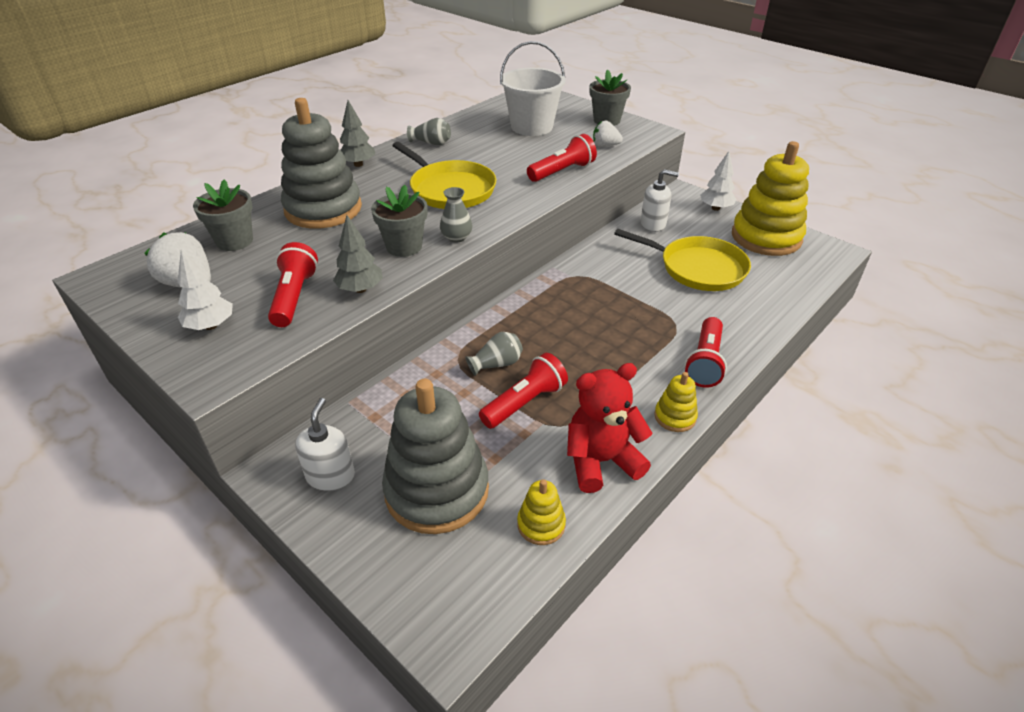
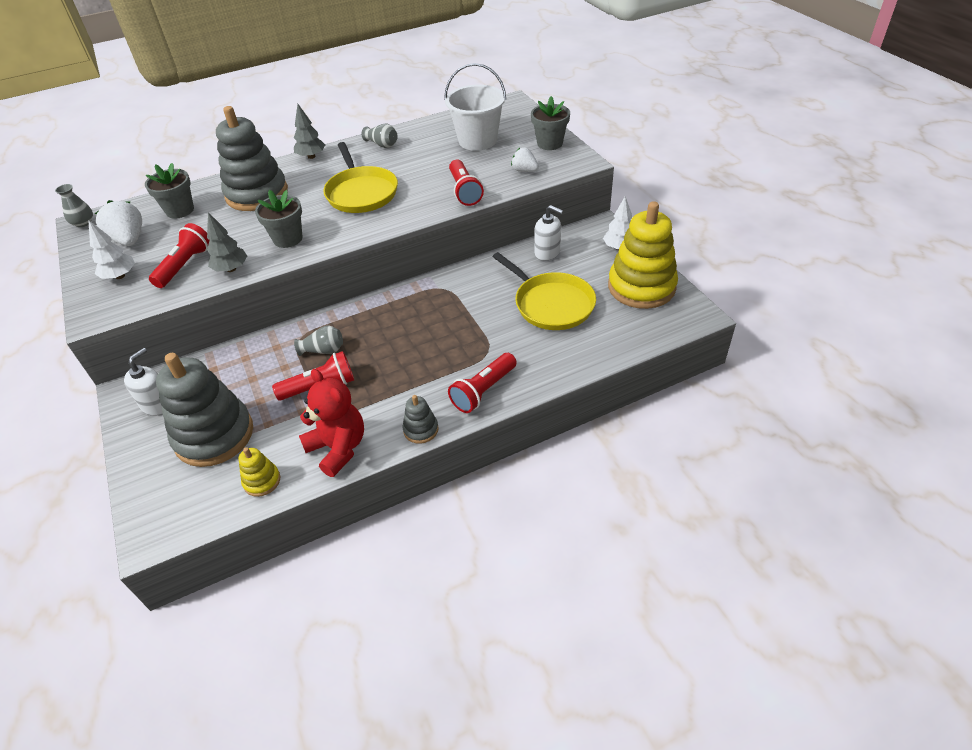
camera: 25 degrees right, 5 degrees up
(456, 237) = (331, 238): grey vase -> grey vase (83, 223)
(562, 171) = (464, 191): red flashlight -> red flashlight turned 90 degrees clockwise
(601, 461) = (338, 448): red teddy bear -> red teddy bear turned 45 degrees clockwise
(675, 417) = (421, 429): yellow stacking toy -> grey stacking toy

